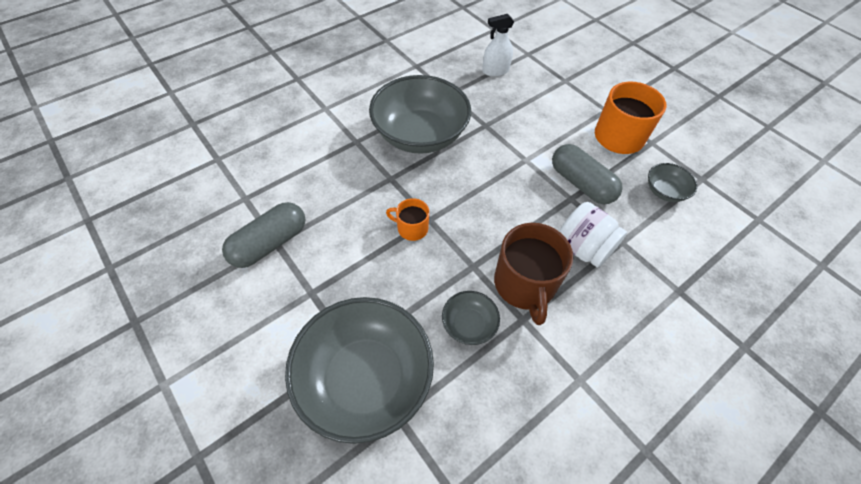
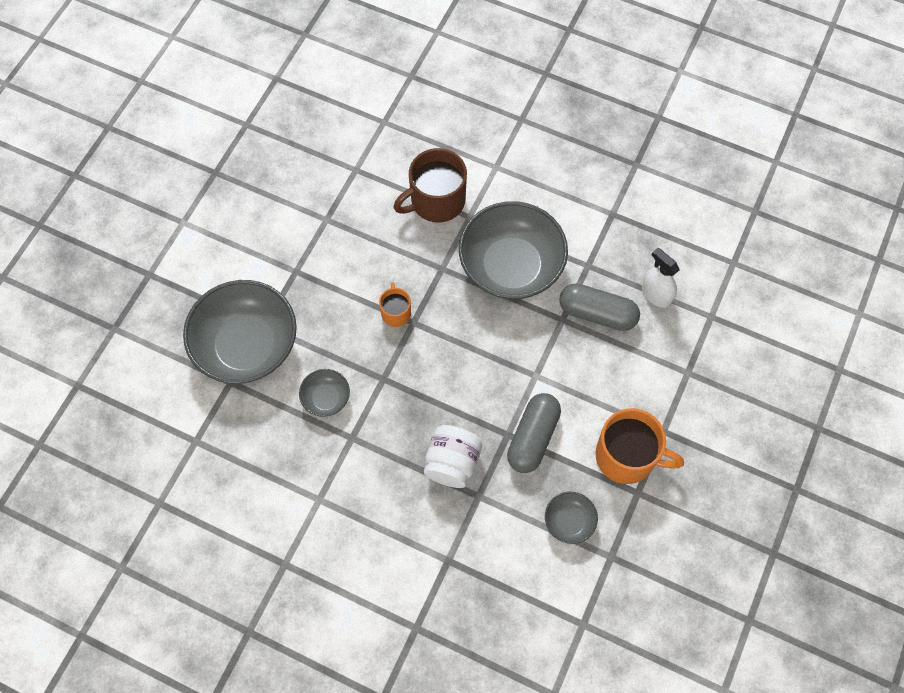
camera: 65 degrees right, 10 degrees up
(270, 243) = (323, 216): grey capsule -> grey capsule (597, 313)
(524, 285) = (386, 427): brown mug -> brown mug (436, 201)

